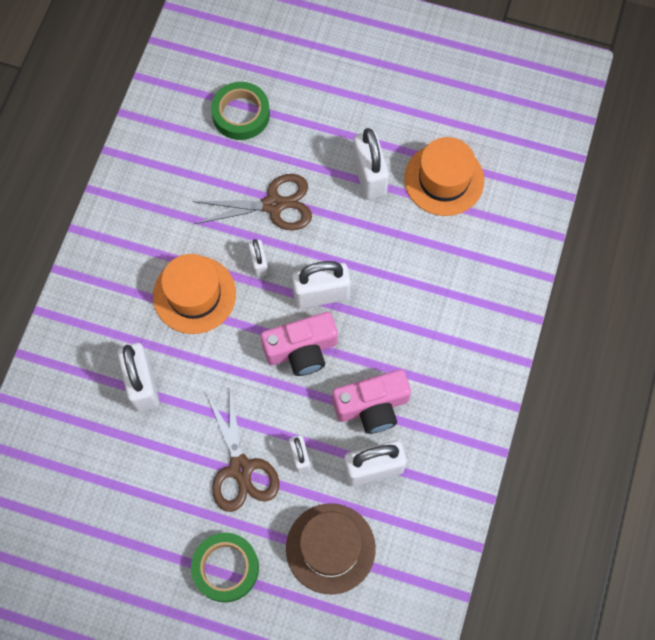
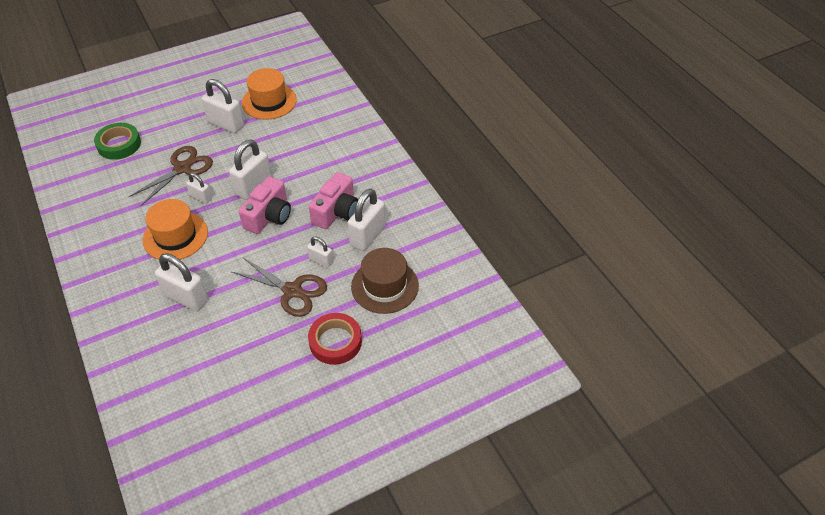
camera: 45 degrees left, 20 degrees down
(225, 568) = (335, 342): green tape -> red tape

